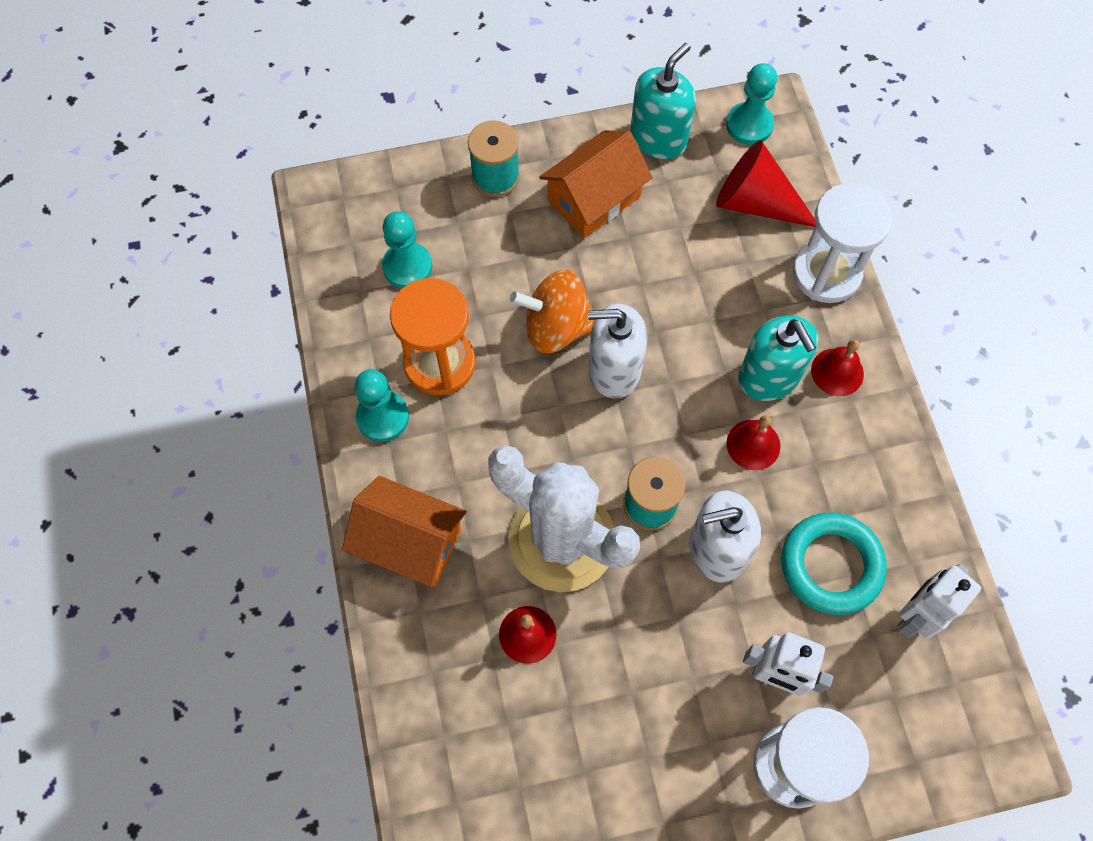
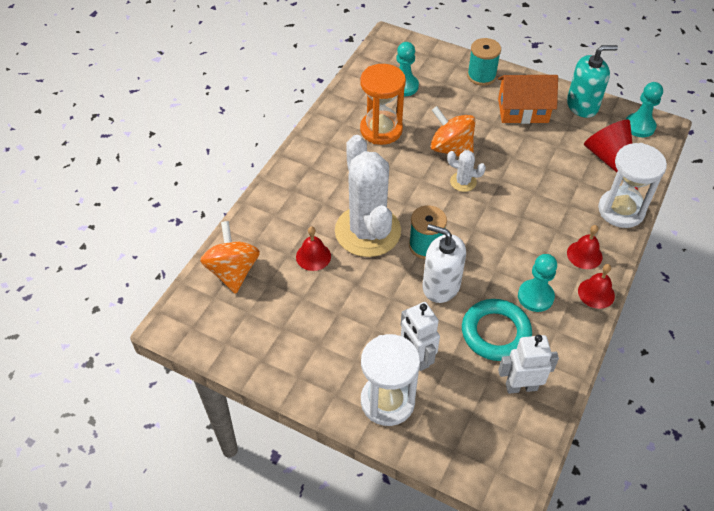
camera: 40 degrees right, 15 degrees down
(383, 417) = (334, 134): turquoise pawn -> turquoise pawn (535, 296)
(409, 542) = (297, 186): orange house -> none
(445, 744) = (233, 271): none -> orange spinning top
(614, 370) = (463, 182): white soap dispenser -> white cactus
(753, 444) = (505, 256): red bell -> red bell (596, 293)
(769, 377) = (543, 234): turquoise soap dispenser -> none

